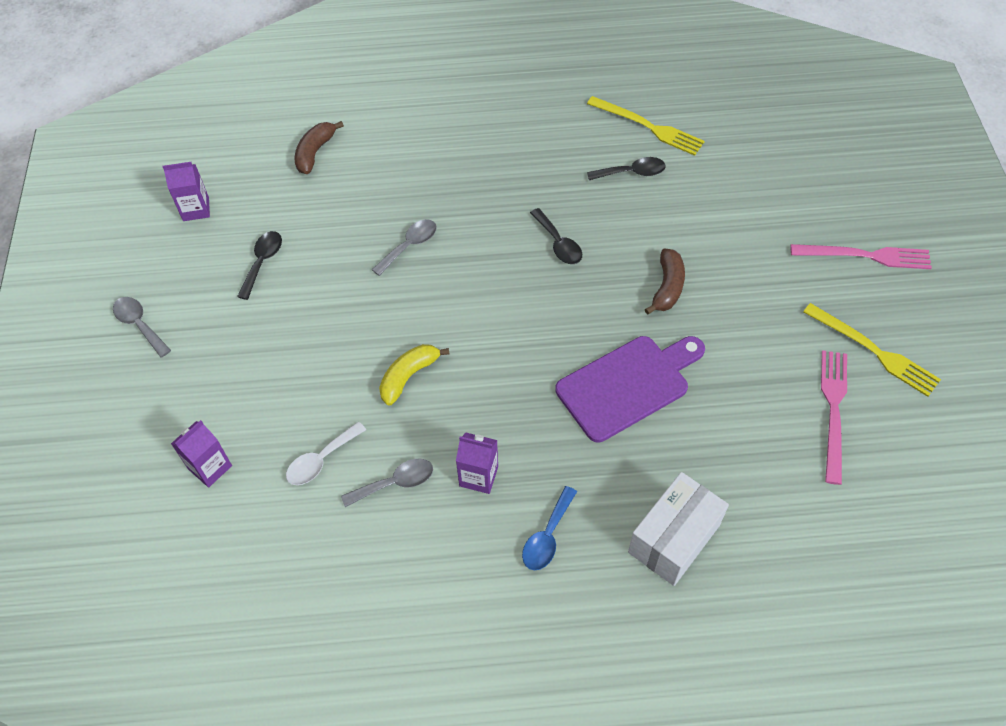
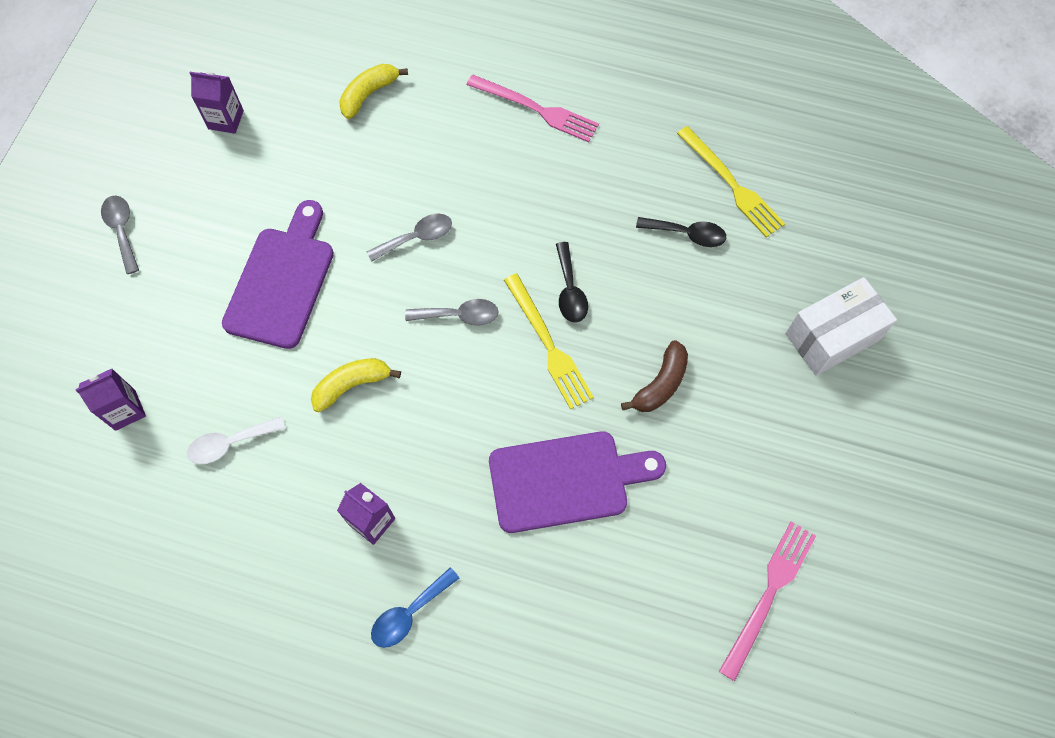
camera: 20 degrees right, 10 degrees up
(262, 262) = (265, 203): black spoon -> none
(307, 317) = (282, 281): none -> purple cutting board
(315, 152) = (369, 94): brown banana -> yellow banana
(395, 483) = (289, 496): grey spoon -> grey spoon (459, 315)
(674, 538) = (533, 668): white box -> white box (832, 337)
(864, 256) = (895, 427): pink fork -> pink fork (535, 109)
(873, 351) = (847, 543): yellow fork -> yellow fork (547, 344)

